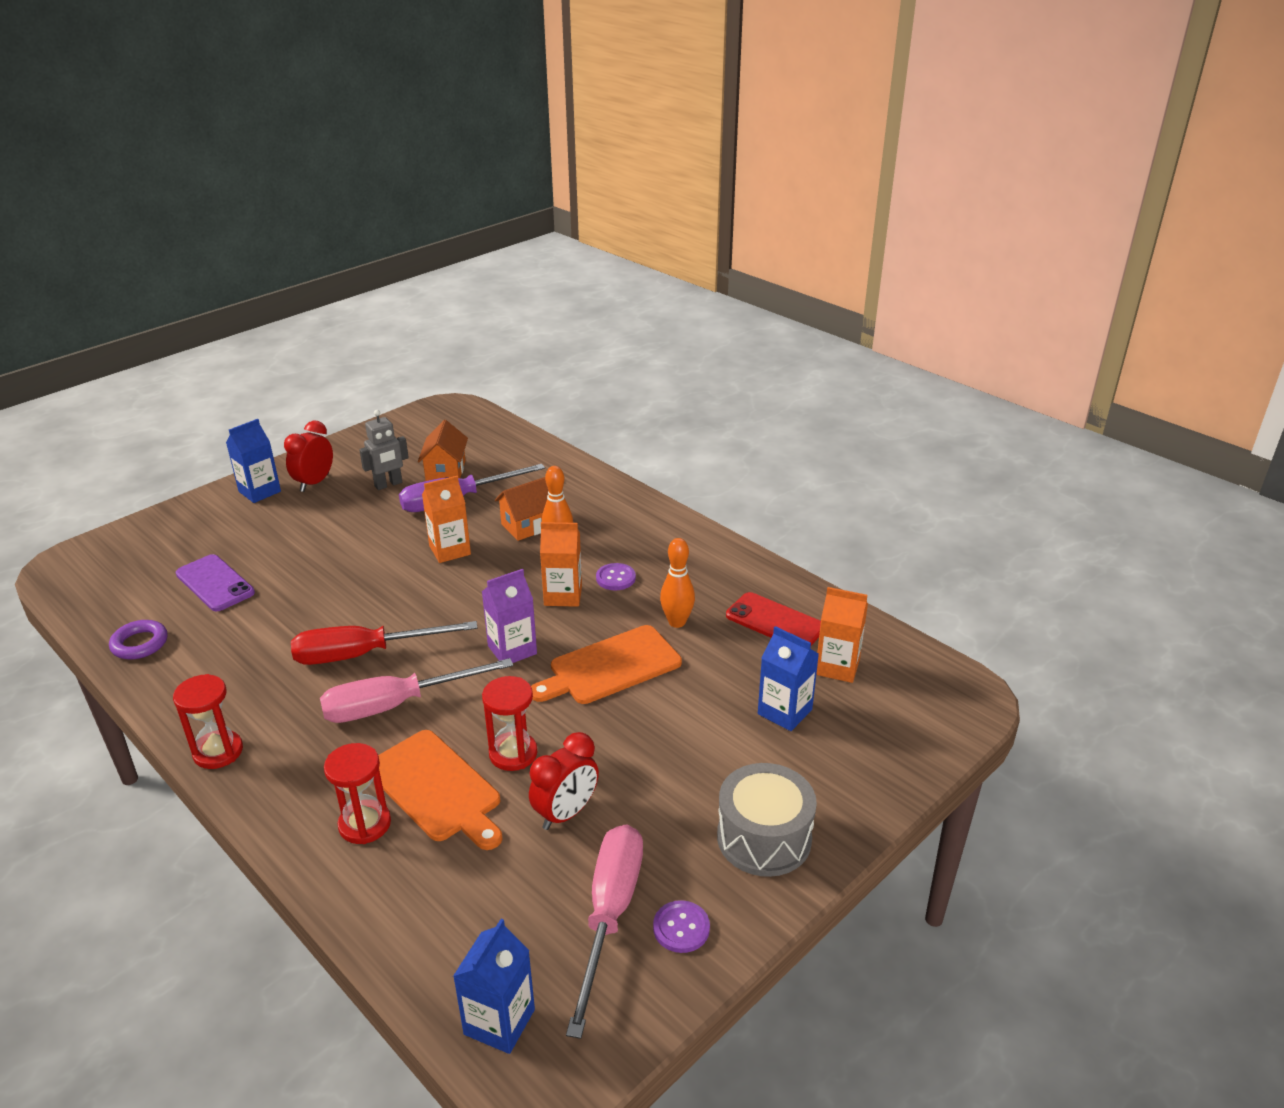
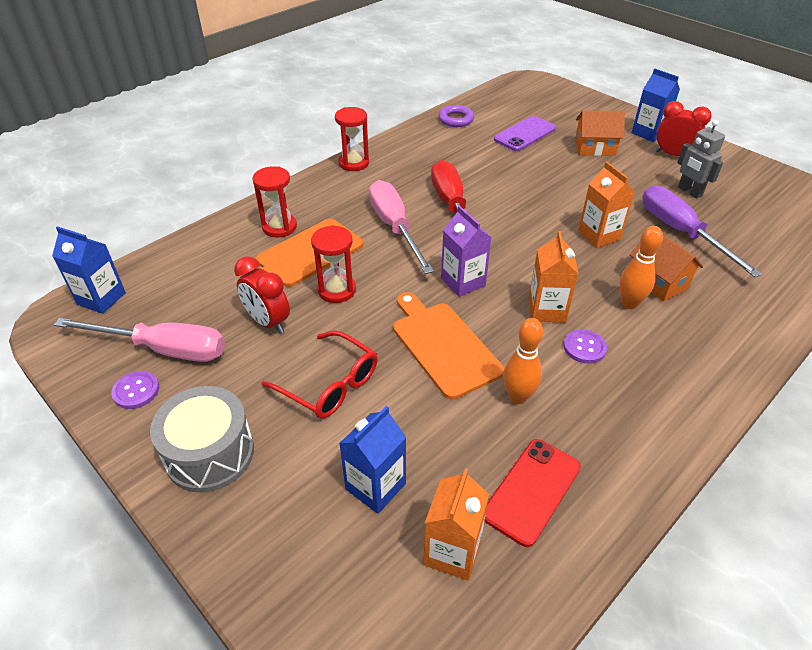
camera: 90 degrees right, 10 degrees up
(445, 471) = (730, 221): orange house -> orange house (594, 148)
(665, 750) = (330, 384): none -> red glasses

